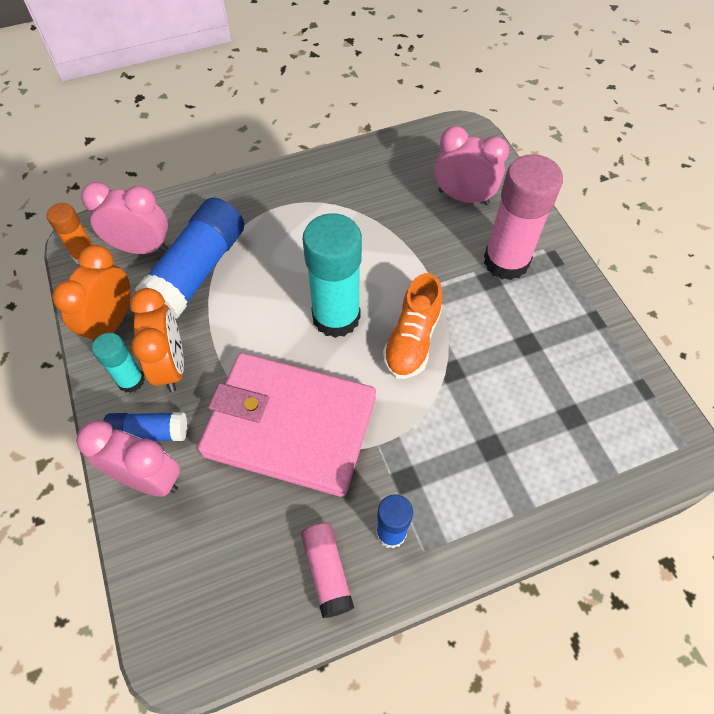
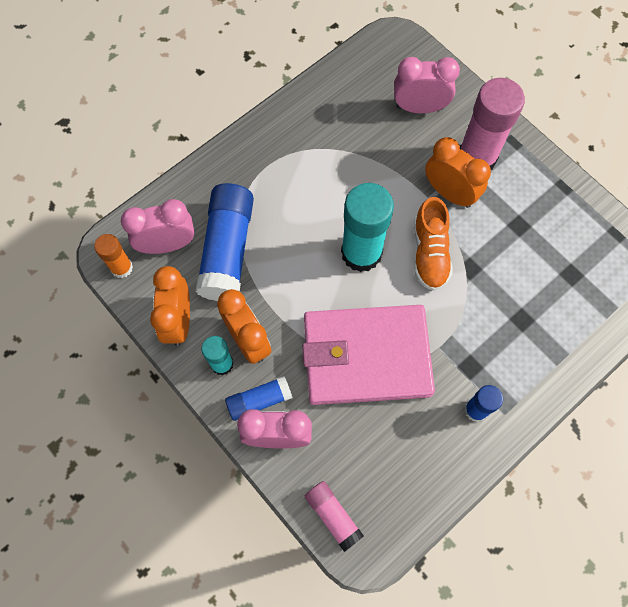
camera: 20 degrees left, 10 degrees up
(327, 571) = (442, 454): pink glue stick -> pink glue stick (333, 516)
(461, 287) = (449, 193): none -> orange clock

